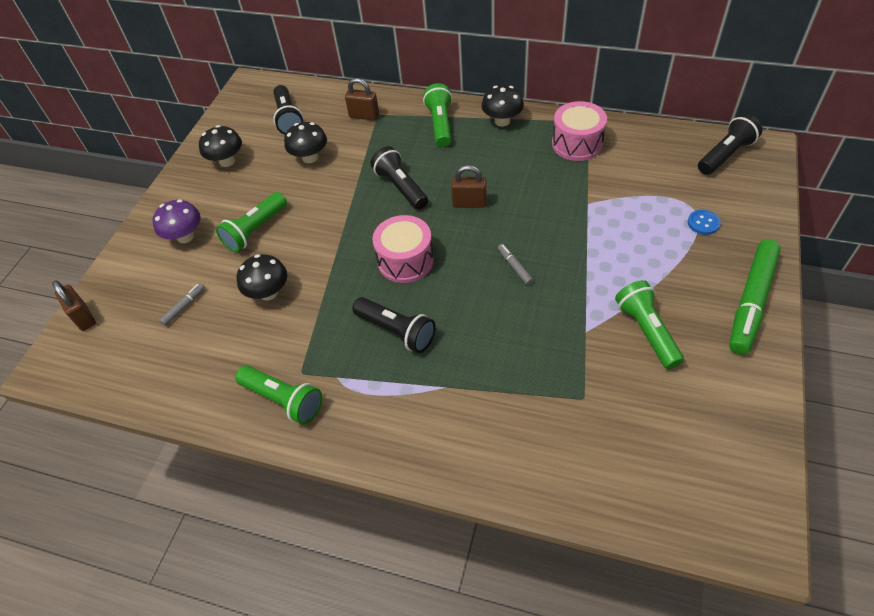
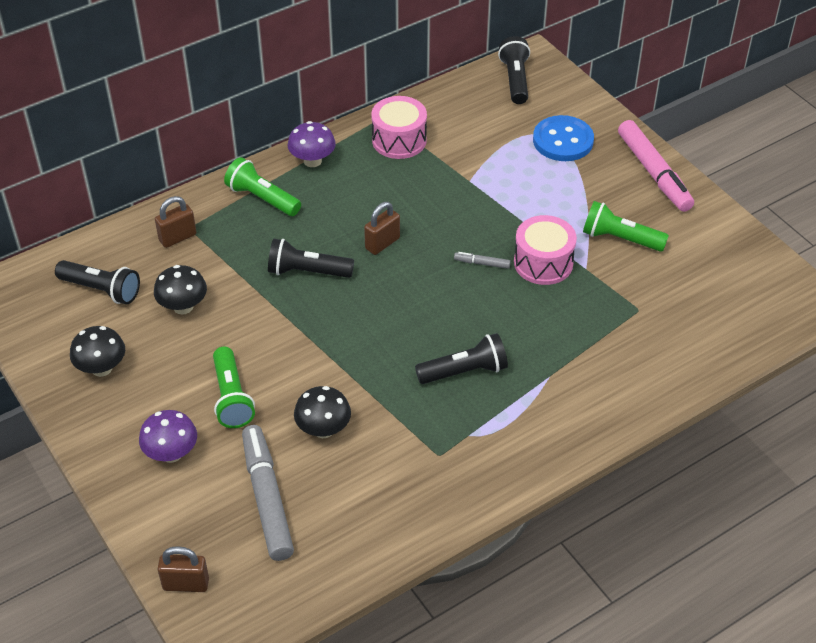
camera: 55 degrees left, 5 degrees down
(184, 306) = (267, 498): grey marker -> grey marker, size x2.37
(283, 400) = (454, 481): green flashlight -> none
(405, 260) = (396, 321): pink drum -> pink drum (543, 263)
(502, 121) = (312, 161): black mushroom -> purple mushroom
(703, 223) = (563, 140): blue button -> blue button, size x2.03
(751, 301) = (654, 173): green marker -> pink marker

